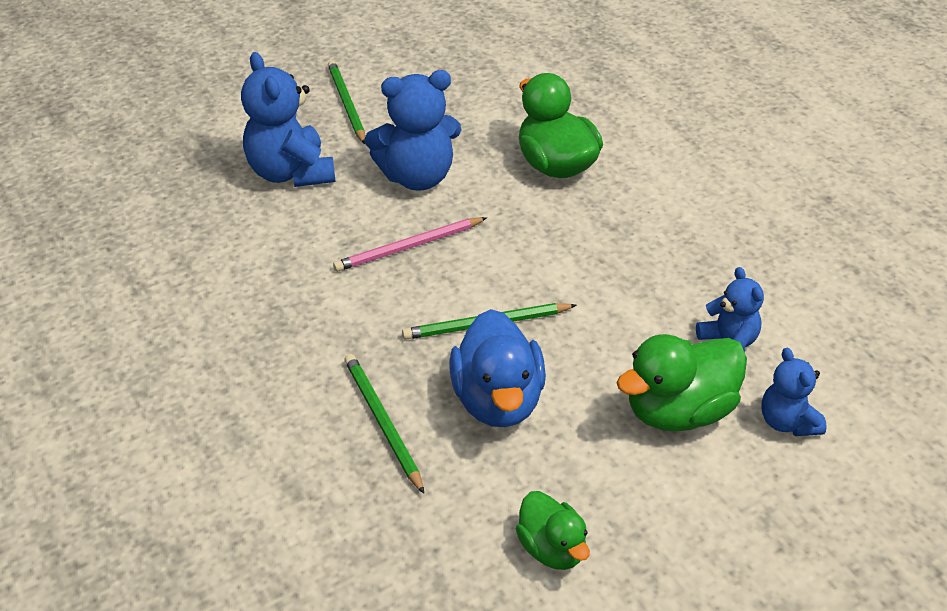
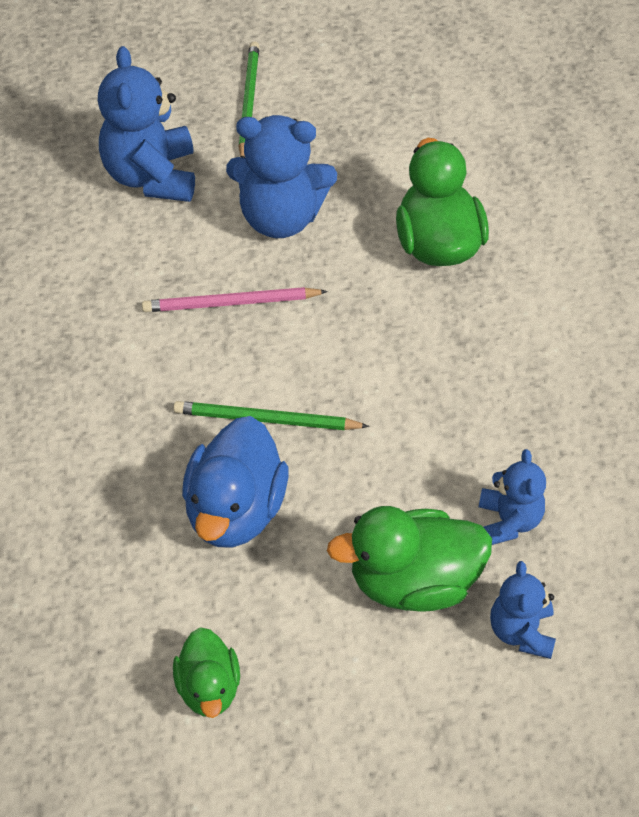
camera: 20 degrees right, 10 degrees up
(382, 422) = (111, 499): green pencil -> none

